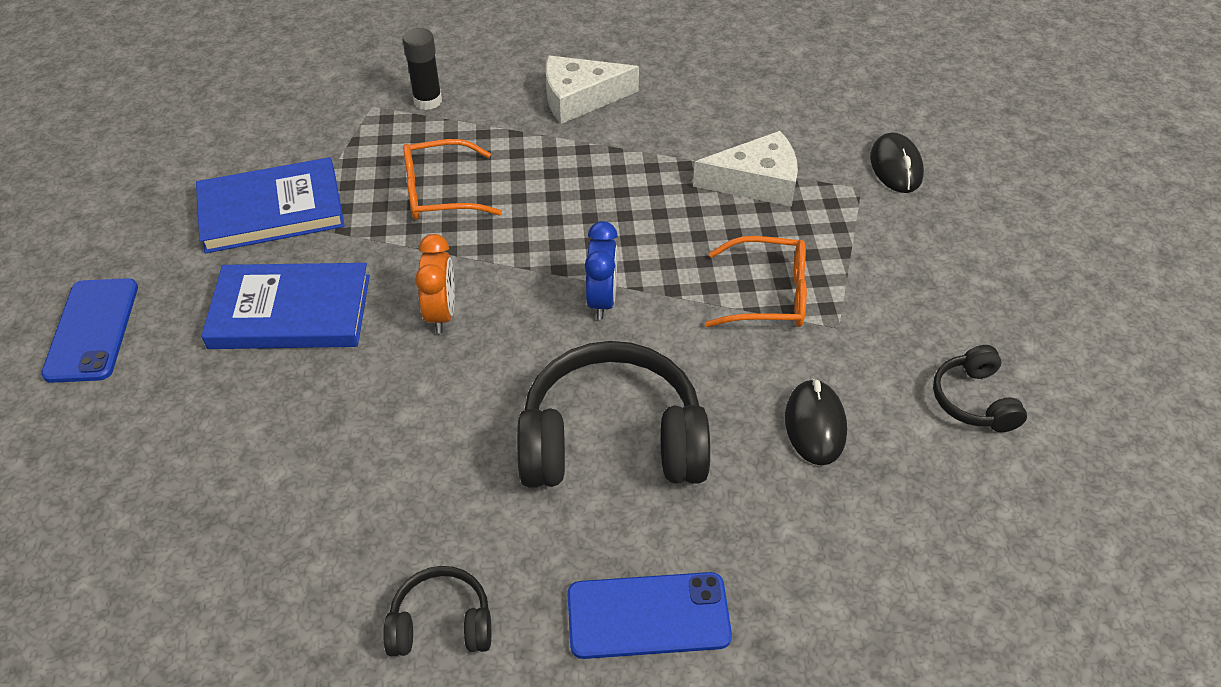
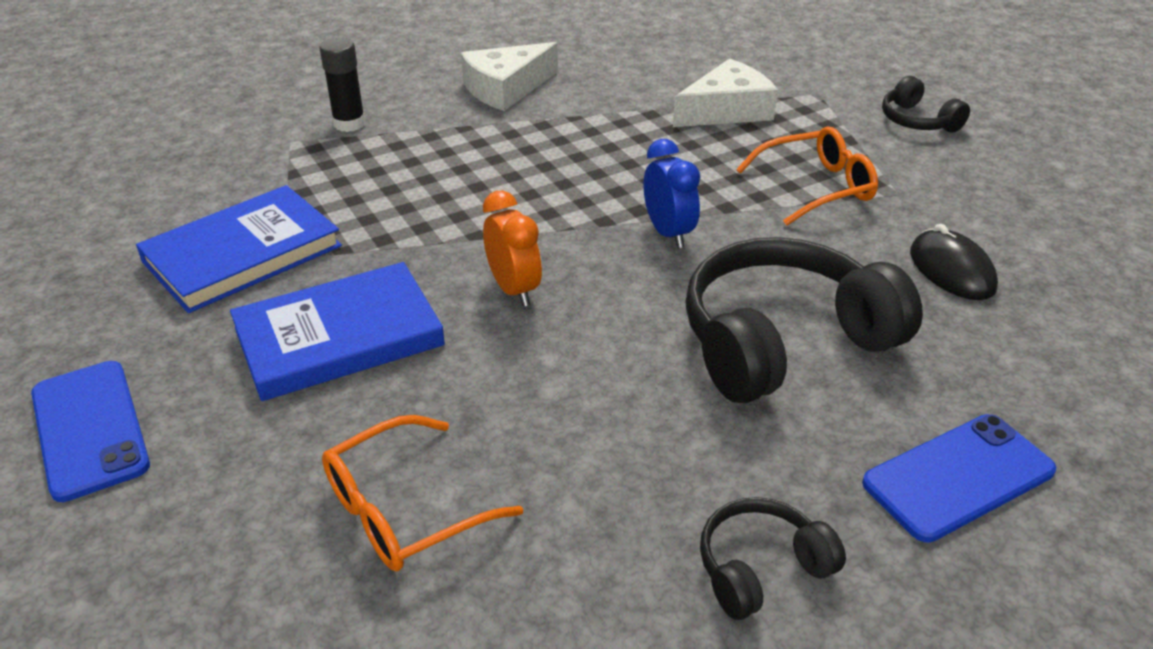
camera: 25 degrees left, 10 degrees down
(440, 192) = (425, 192): orange glasses -> orange glasses (404, 510)
(895, 167) = (833, 73): black mouse -> none
(973, 400) = (1057, 213): black headphones -> black headphones (917, 121)

